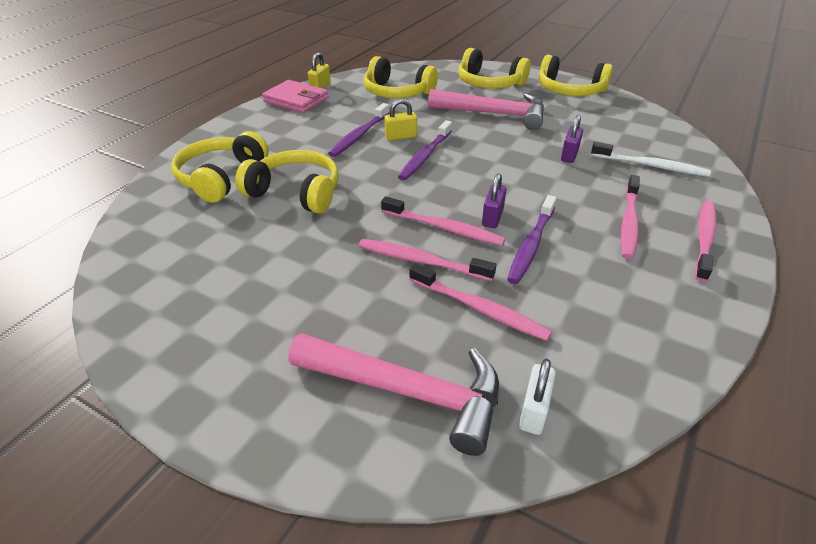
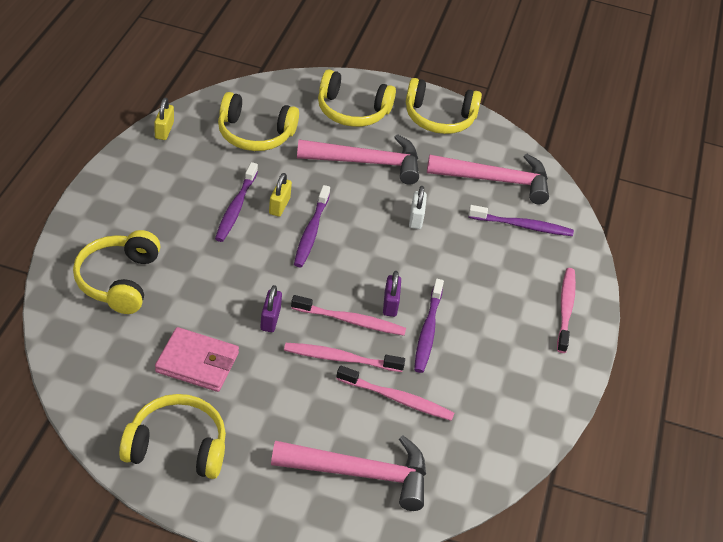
camera: 20 degrees left, 5 degrees up
(296, 100) = (146, 155): pink wallet -> pink wallet (197, 362)
(296, 192) = (201, 293): yellow headphones -> yellow headphones (177, 447)
(401, 137) = (279, 206): yellow padlock -> yellow padlock turned 45 degrees counterclockwise
(534, 411) = (449, 475): white padlock -> white padlock (416, 218)
(569, 155) = (448, 218): purple padlock -> purple padlock (270, 319)
(623, 132) = (496, 180): none -> pink hammer
(629, 222) = (505, 297): pink toothbrush -> none
(650, 166) = (522, 226): white toothbrush -> purple toothbrush

